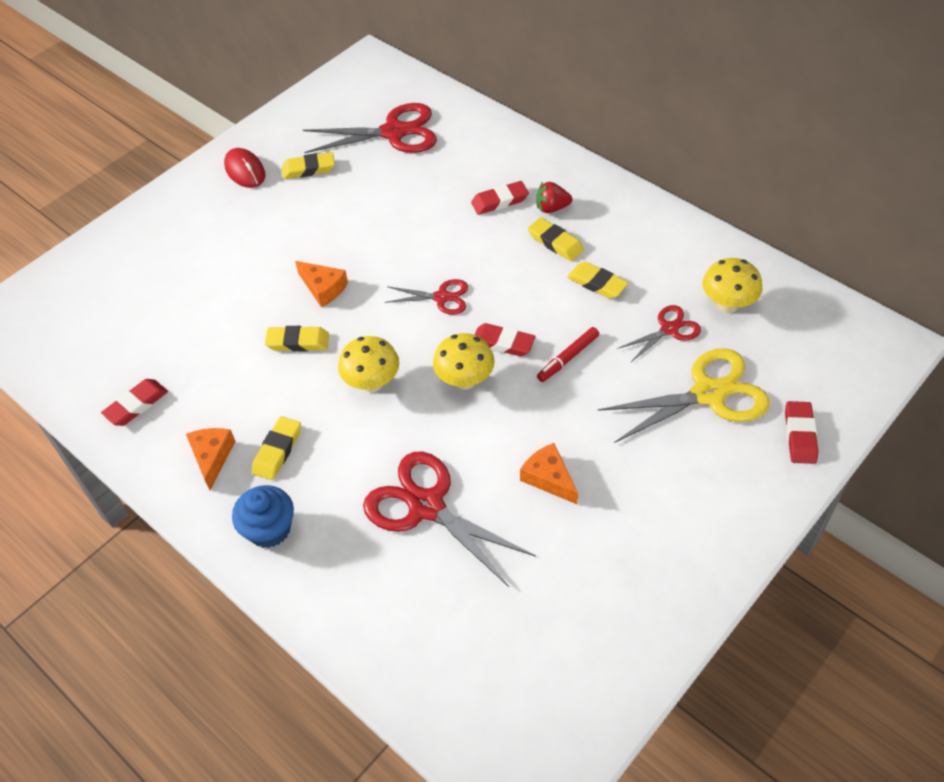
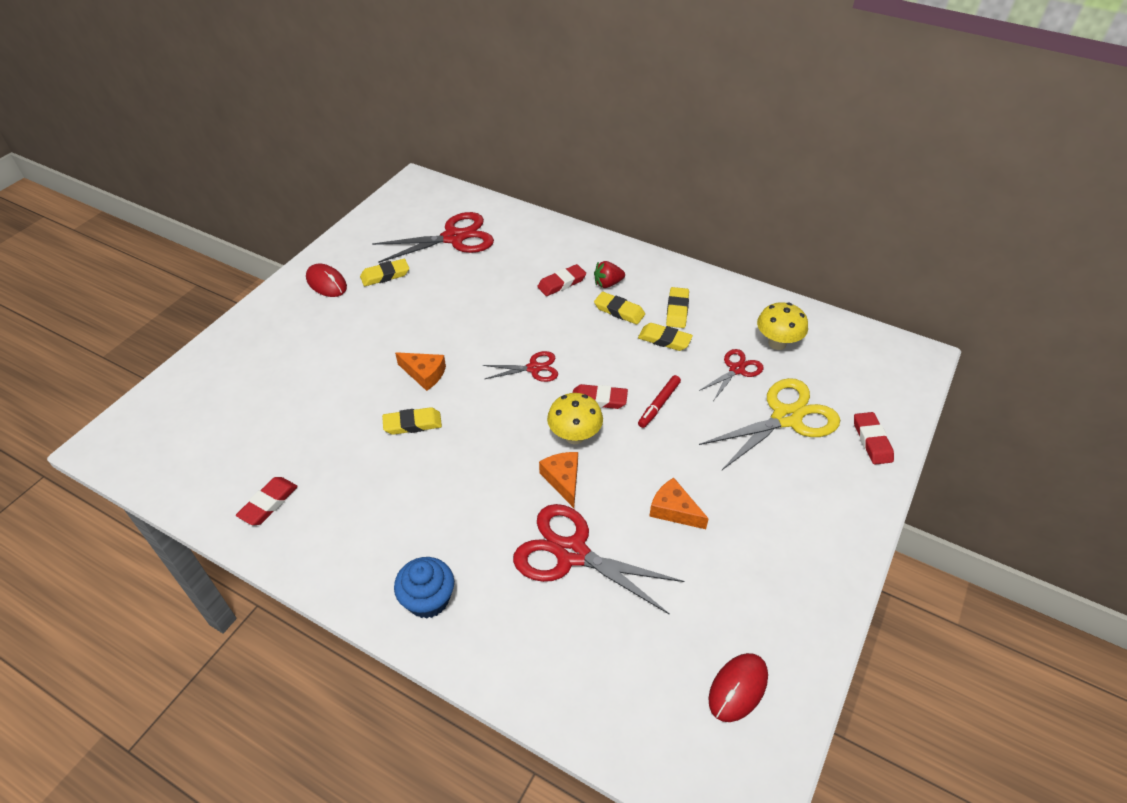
camera: 15 degrees left, 5 degrees down
(212, 457) = (355, 541): orange cheese -> orange cheese (563, 480)
(277, 450) = (418, 525): yellow eraser -> yellow eraser (677, 310)
(372, 383) = (491, 450): yellow mushroom -> none
(559, 675) = (738, 688): none -> red mouse

